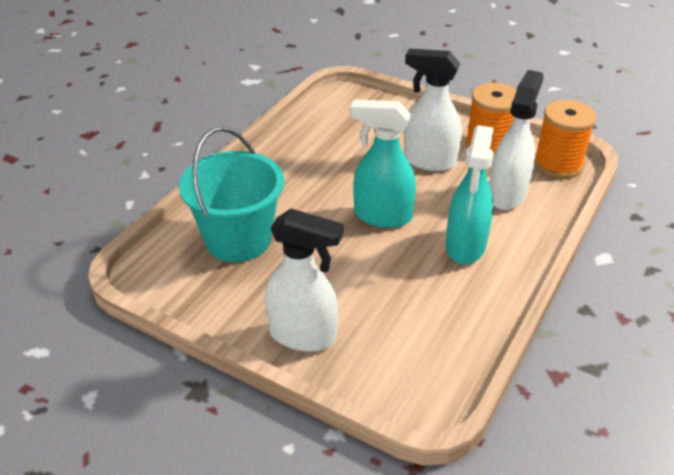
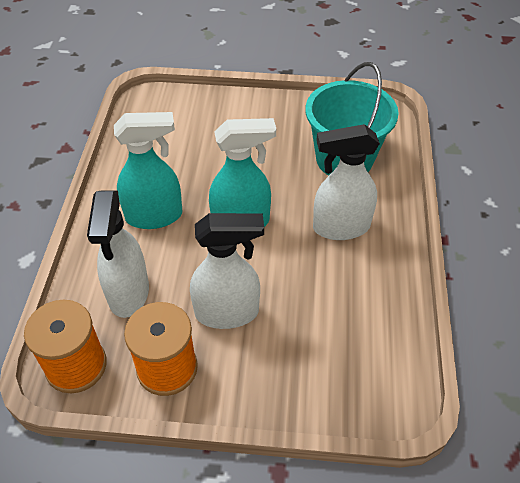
camera: 155 degrees right, 10 degrees up
(303, 335) = (244, 110): white spray bottle -> white spray bottle (340, 227)
(465, 246) = (155, 216): turquoise spray bottle -> turquoise spray bottle turned 90 degrees clockwise

